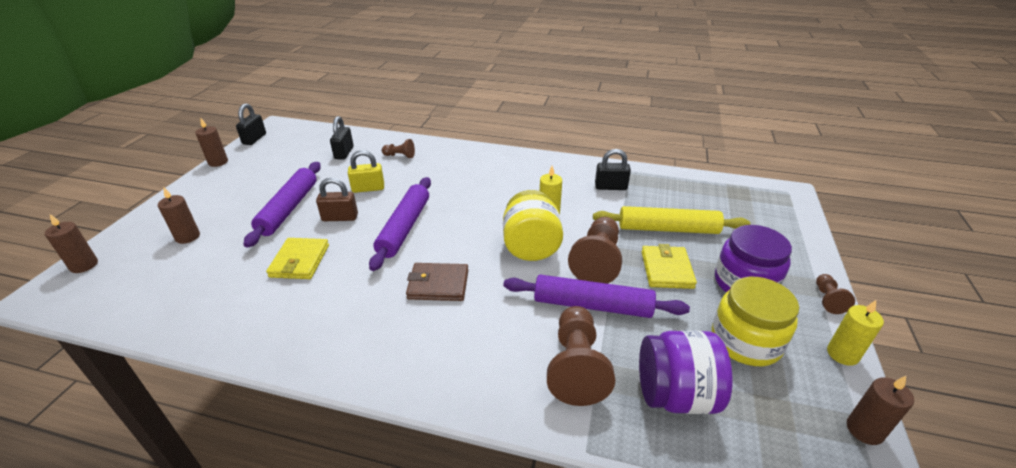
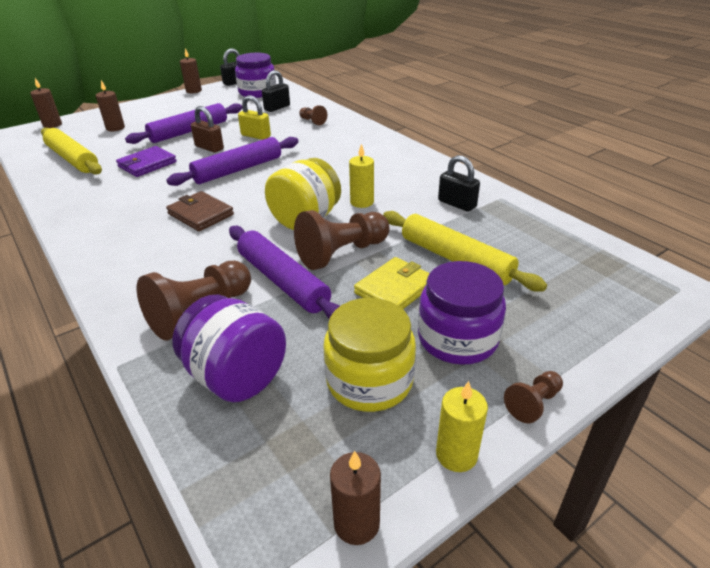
camera: 40 degrees right, 0 degrees up
(192, 293) = (72, 159): none -> yellow rolling pin
(297, 143) = (257, 92): none -> purple jar
(300, 261) = (147, 164): yellow wallet -> purple wallet

